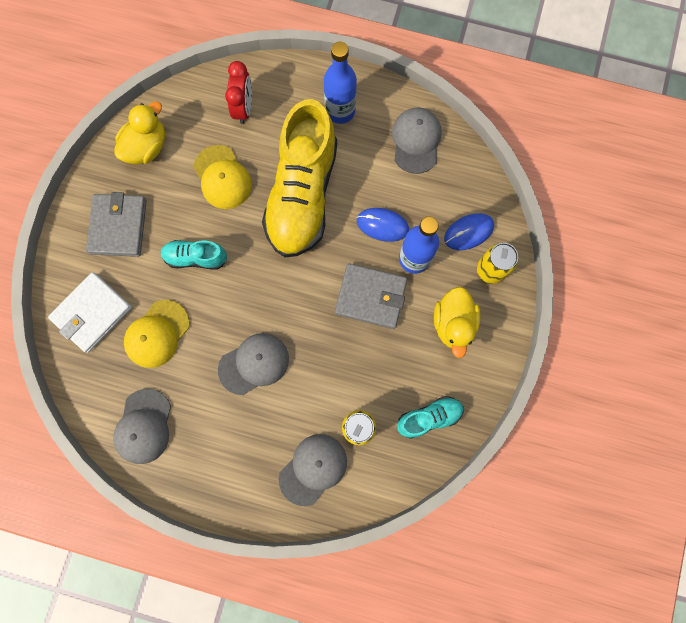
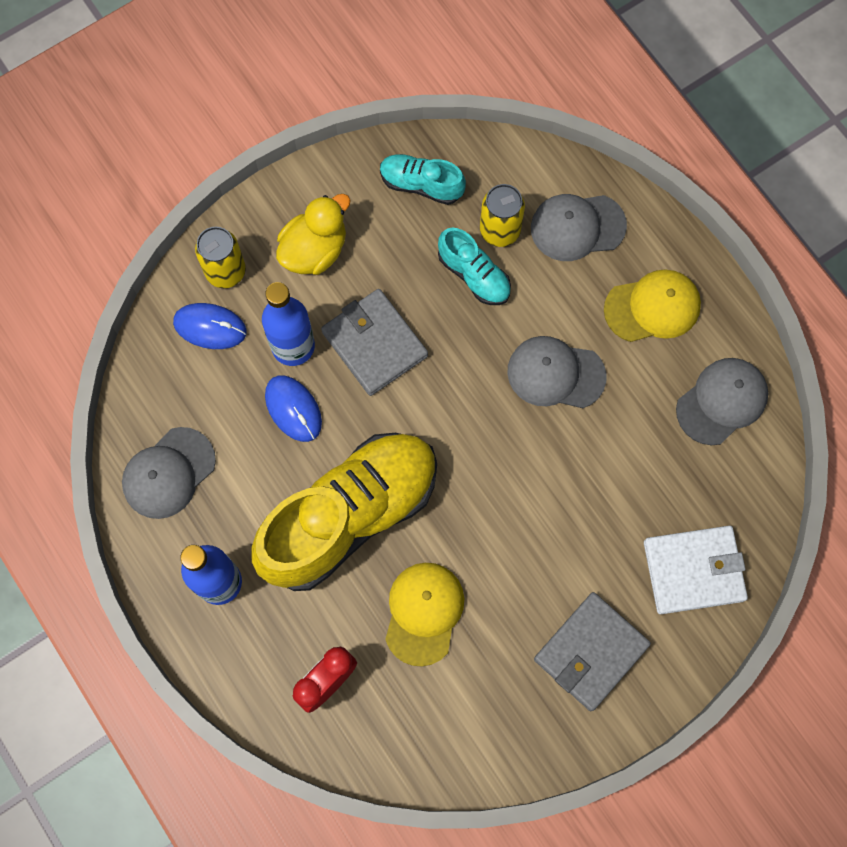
camera: 140 degrees left, 5 degrees down
(147, 147) = (483, 728): yellow duck -> none
(157, 334) = (637, 488): yellow cap -> yellow cap (652, 307)
(196, 257) = (529, 540): turquoise shoe -> turquoise shoe (474, 275)

